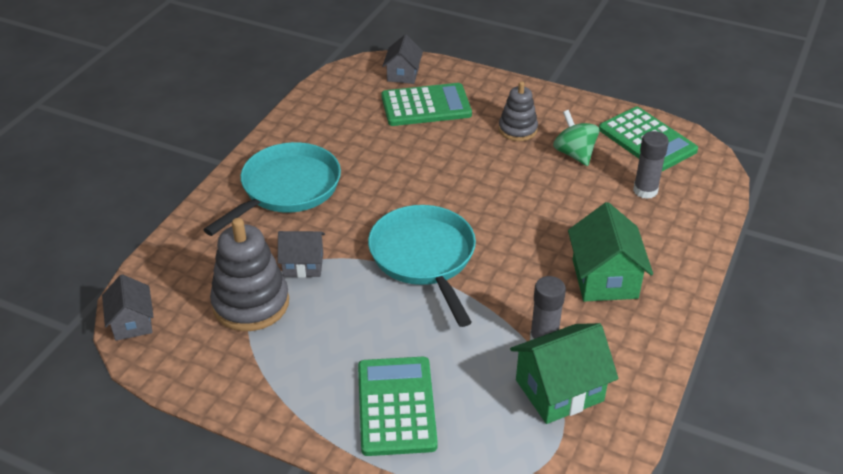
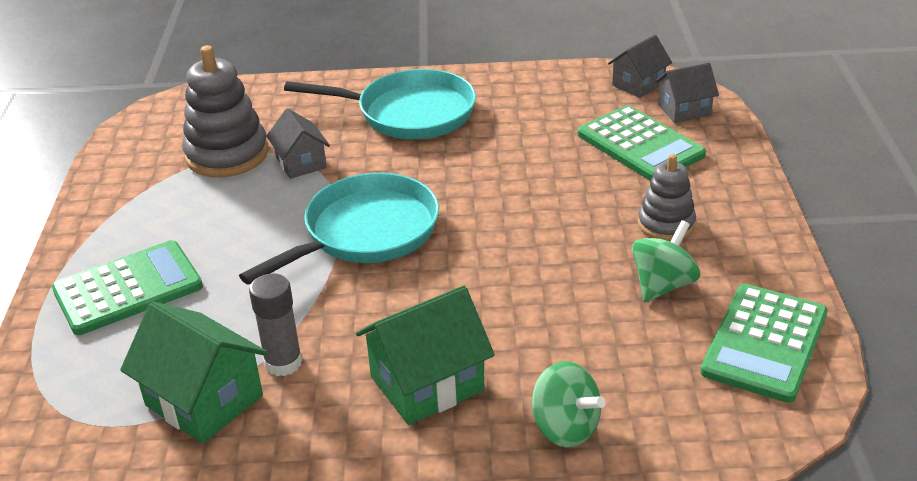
camera: 65 degrees right, 5 degrees down
(132, 323) = (167, 107): grey house -> grey house (638, 84)
(645, 190) = (643, 372): grey glue stick -> none
(674, 236) = (565, 428): none -> green spinning top

